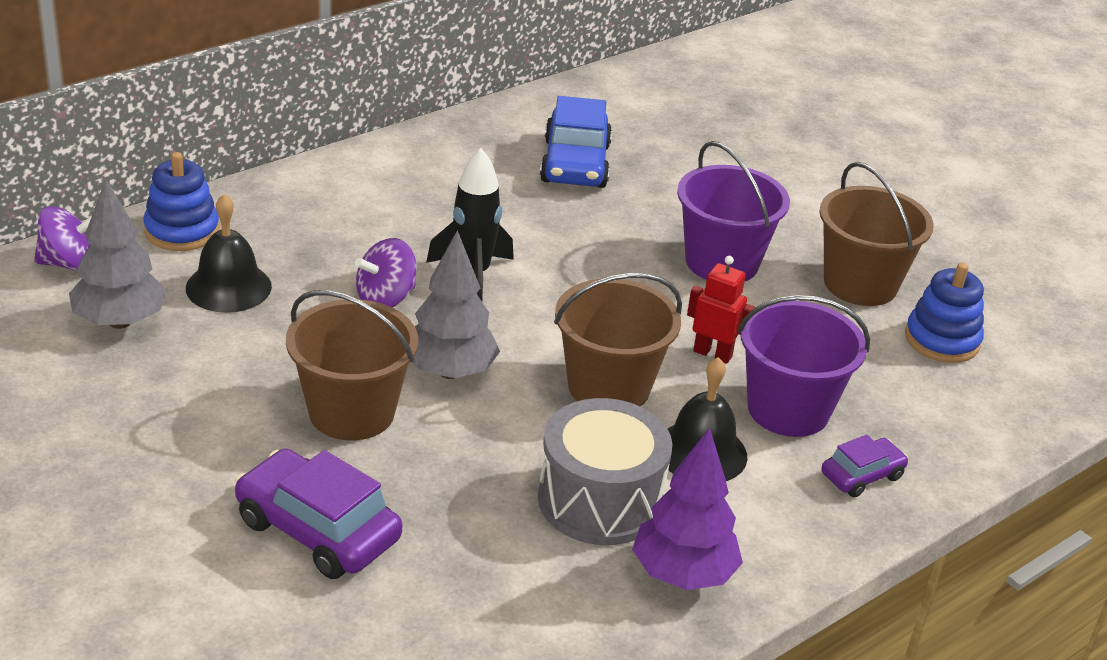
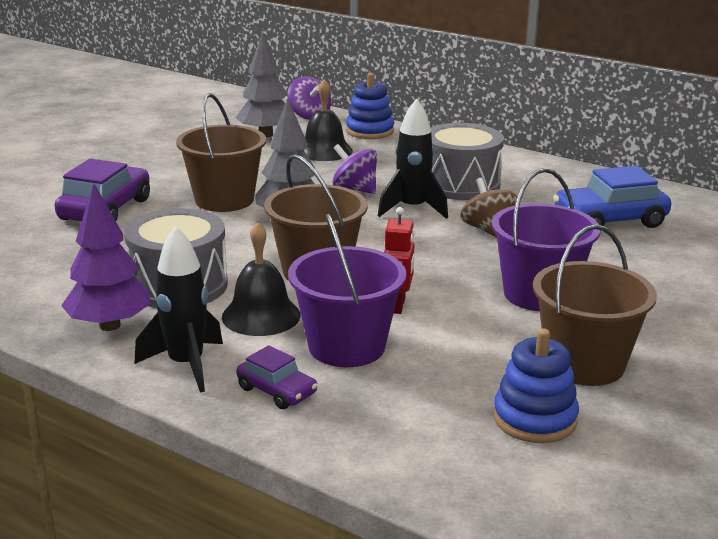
camera: 75 degrees right, 10 degrees down
(420, 220) = (460, 184): none -> grey drum
(558, 243) = (487, 230): none -> brown spinning top
(794, 528) = (186, 365): none -> black rocket

